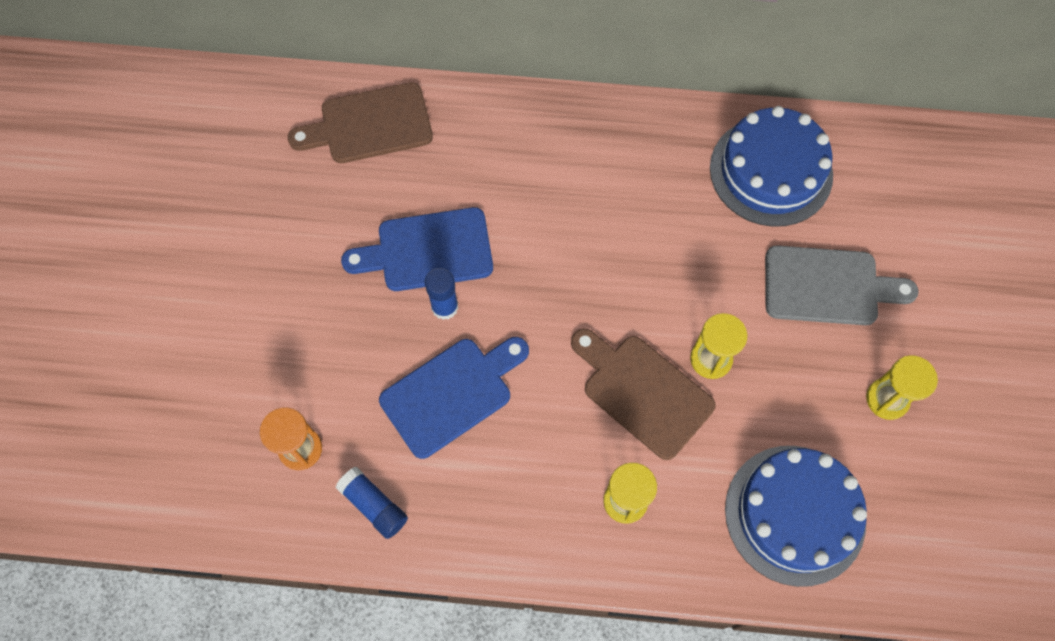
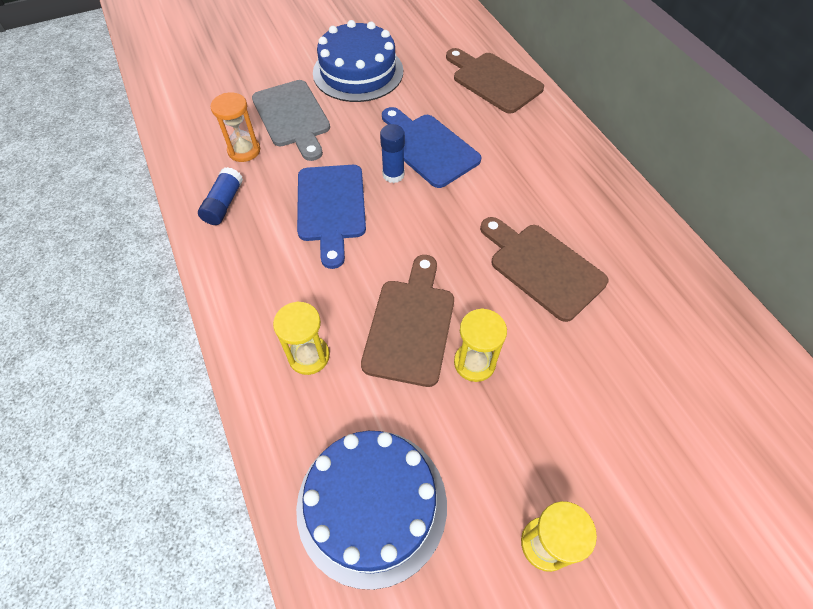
camera: 60 degrees right, 10 degrees down
(452, 393) = (331, 208): blue cutting board -> blue cutting board turned 60 degrees clockwise
(645, 240) = (542, 267): none -> brown cutting board
(771, 171) = (686, 329): blue cake -> blue cake (358, 72)
(828, 286) = (618, 430): grey cutting board -> grey cutting board (292, 117)

